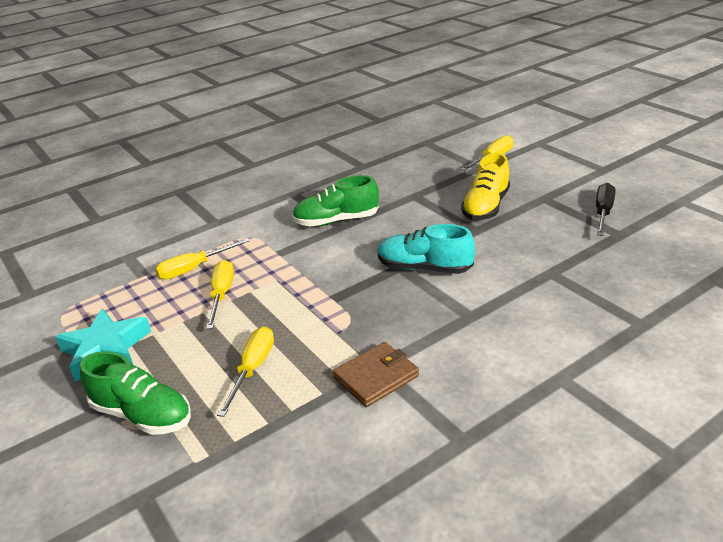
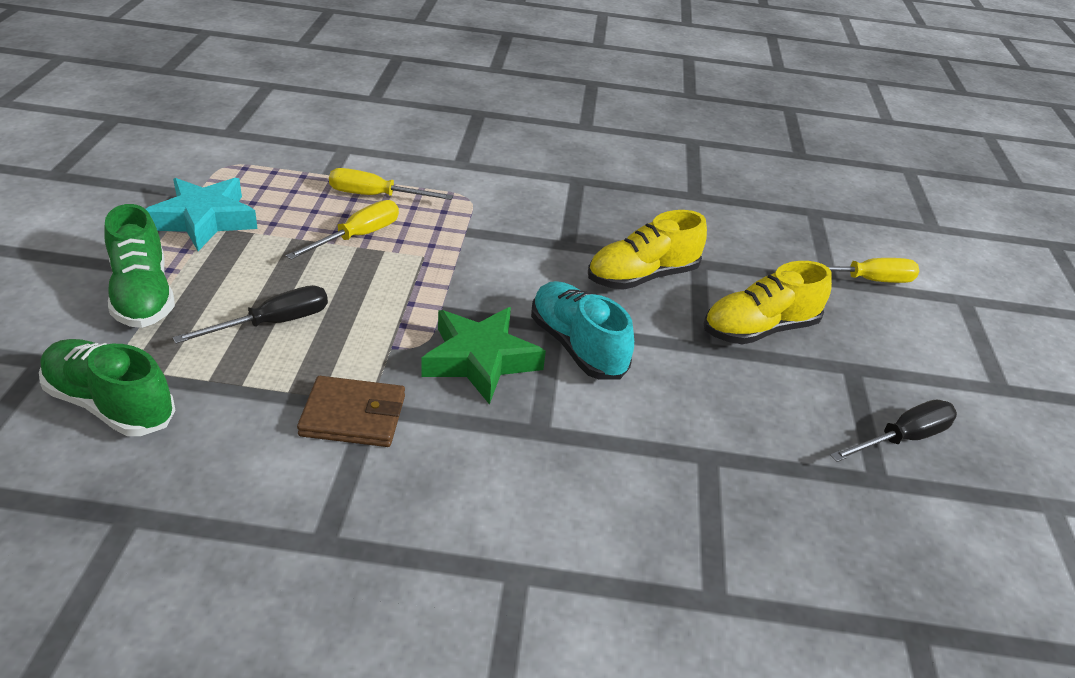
camera: 35 degrees right, 5 degrees up
(253, 369) = (273, 323): yellow screwdriver -> black screwdriver
(336, 221) = (572, 236): green shoe -> green shoe (110, 405)
(391, 306) = (480, 360): none -> green star
(400, 218) = (642, 277): none -> yellow shoe

